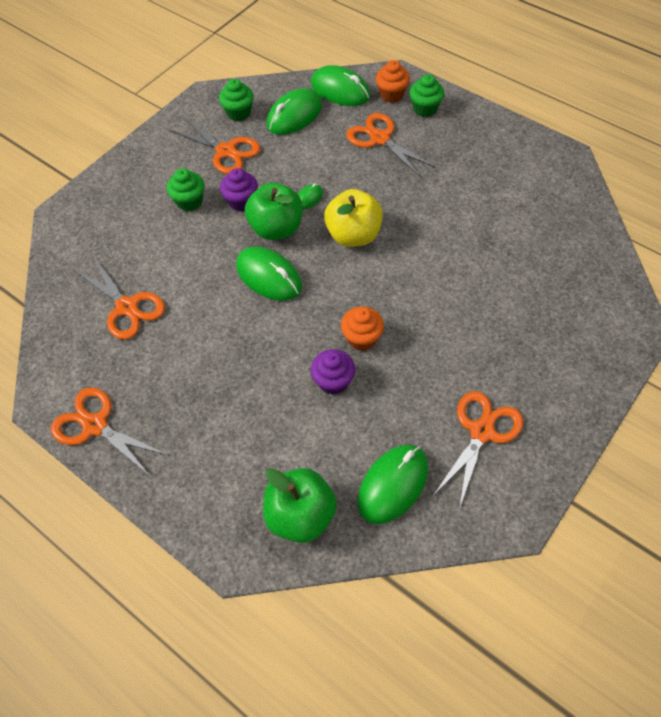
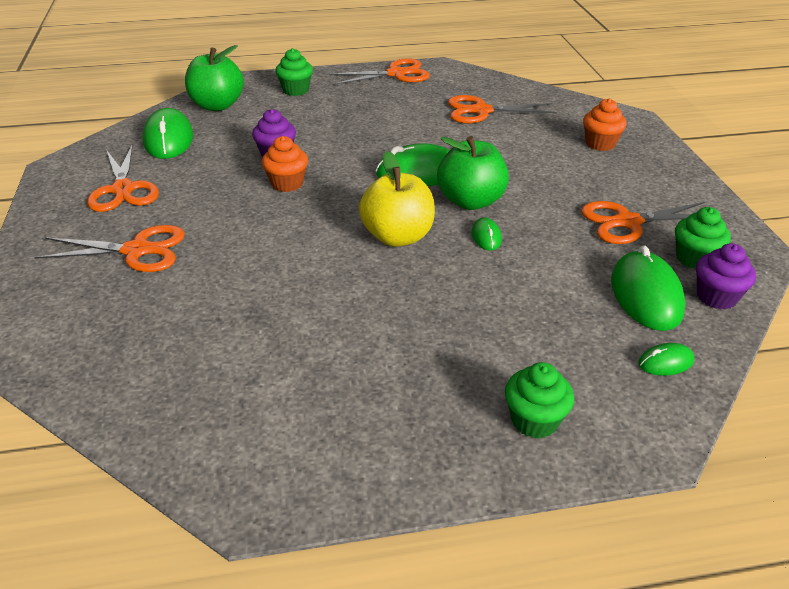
camera: 130 degrees right, 20 degrees down
(189, 201) = (571, 175): green cupcake -> green cupcake (296, 90)
(241, 201) = (534, 199): purple cupcake -> purple cupcake (716, 297)
(340, 90) = (665, 362): green mouse -> green mouse, size x0.49
(379, 139) = (520, 338): orange scissors -> orange scissors (137, 250)
(391, 95) = (604, 407): orange cupcake -> orange cupcake (600, 144)

